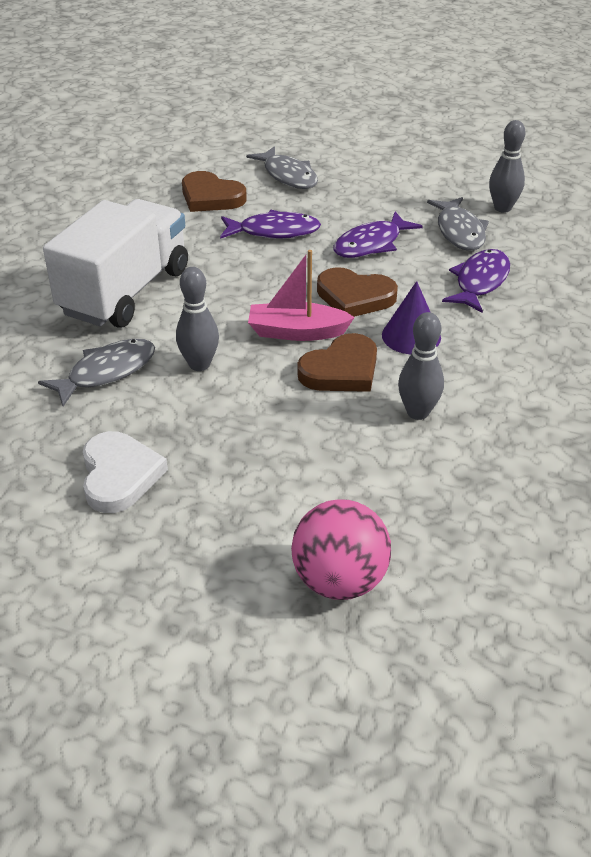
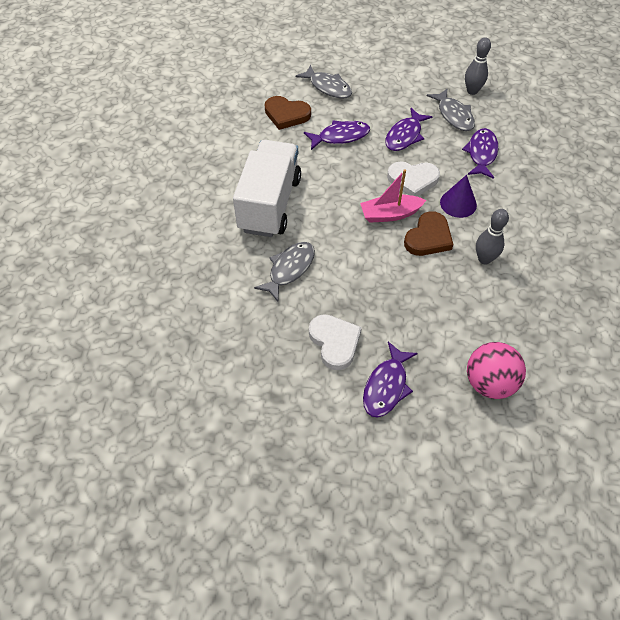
camera: 15 degrees left, 15 degrees up
(166, 550) = (386, 386): none -> purple fish
(199, 364) = (343, 251): grey bowling pin -> none
(355, 297) = (413, 180): brown heart -> white heart

